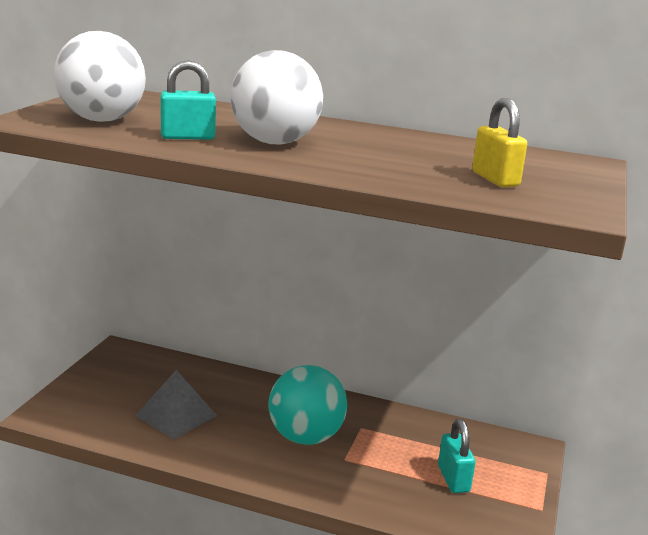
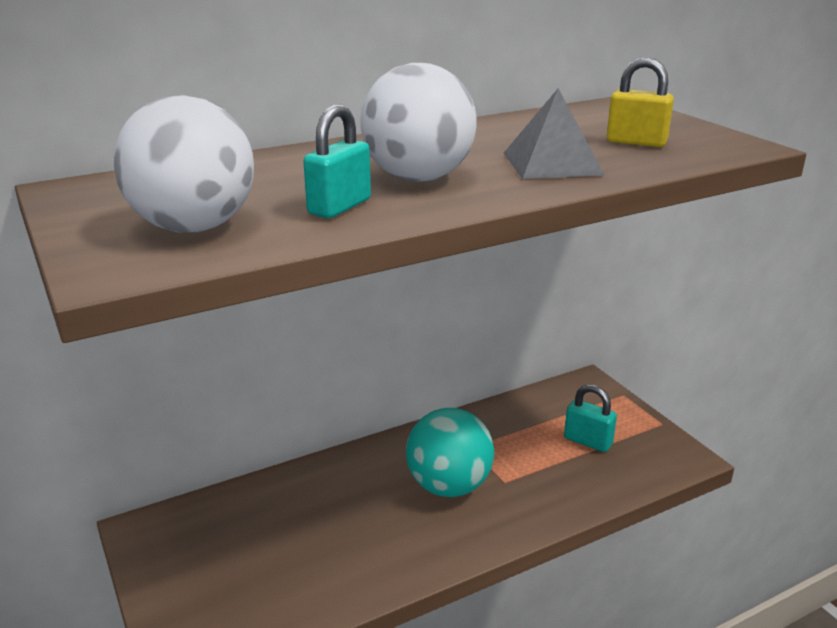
camera: 45 degrees left, 5 degrees up
(176, 415) = (317, 550): grey pyramid -> grey pyramid (551, 163)

